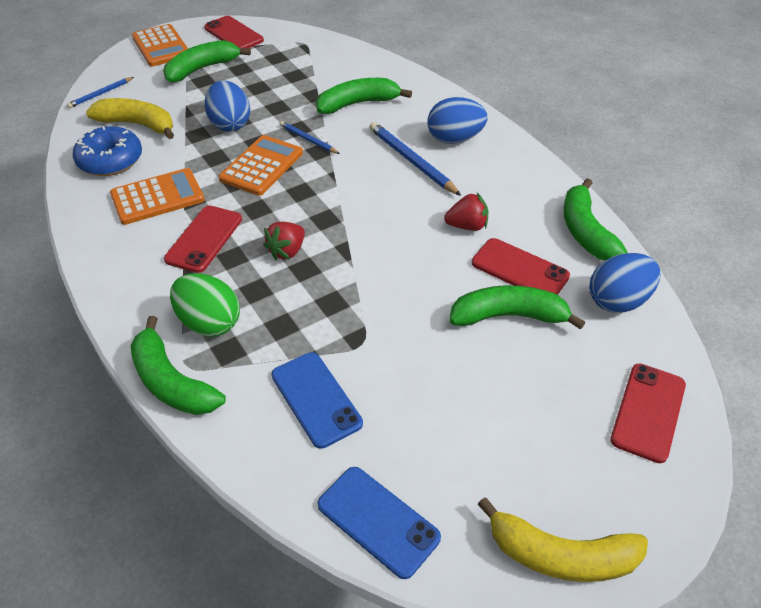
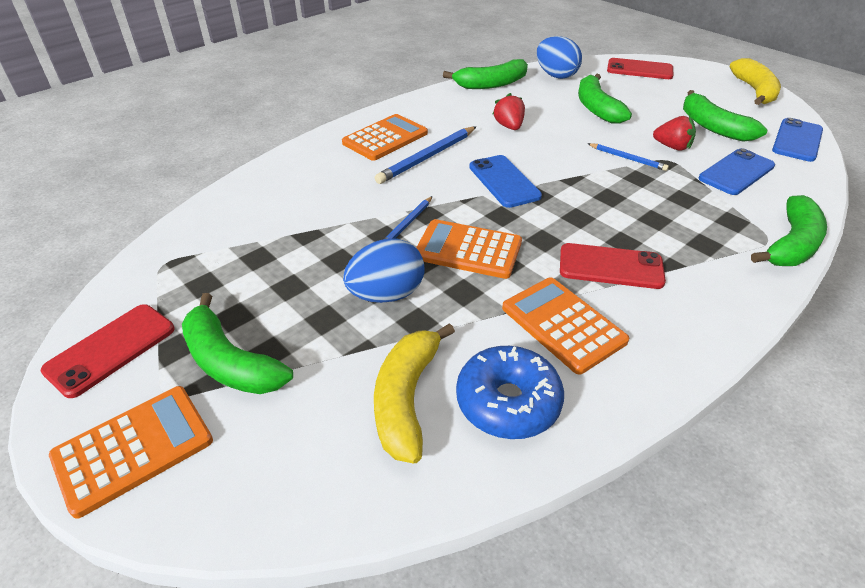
camera: 100 degrees left, 5 degrees down
(100, 94) = (315, 493): blue pencil -> blue pencil (627, 158)
(209, 323) = (713, 238): green egg -> none
(287, 251) = (594, 210): red strawberry -> red strawberry (672, 147)
(354, 202) = (504, 181): none -> blue phone
(358, 104) = (326, 199): green banana -> green banana (713, 127)
(454, 139) = (385, 138): blue egg -> orange calculator
(519, 270) = (547, 105): red phone -> none

